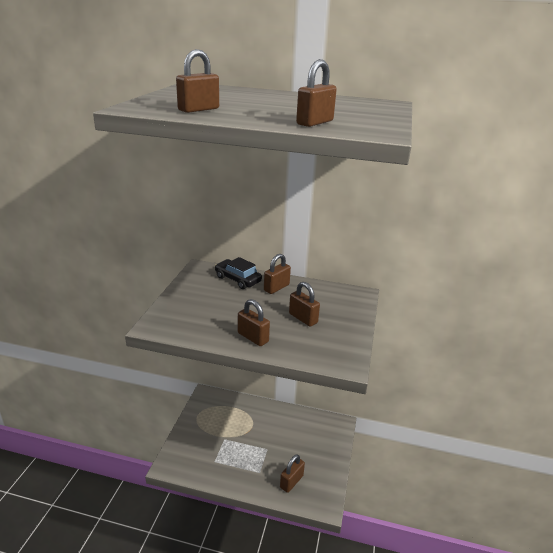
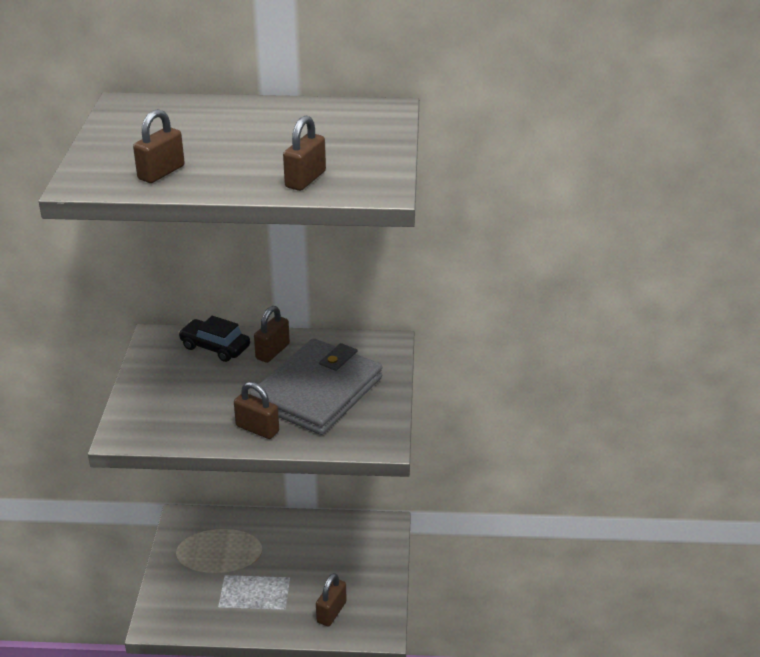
camera: 10 degrees left, 5 degrees up
(303, 318) = (317, 391): brown padlock -> grey wallet

